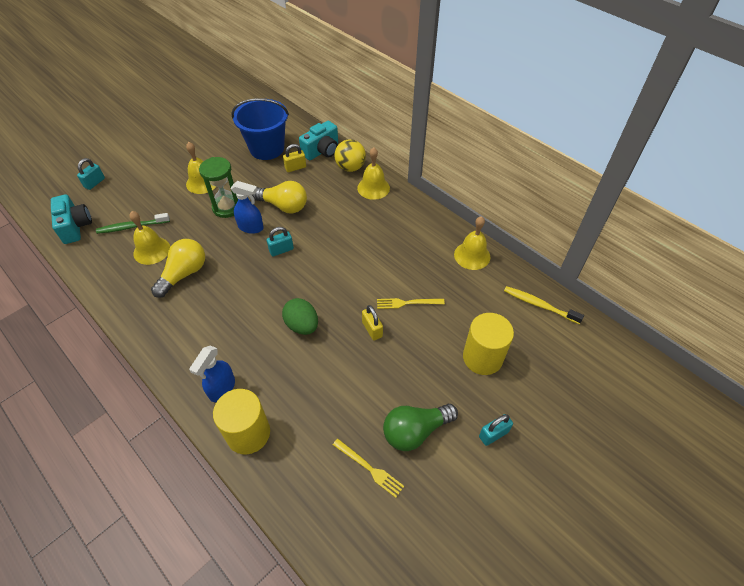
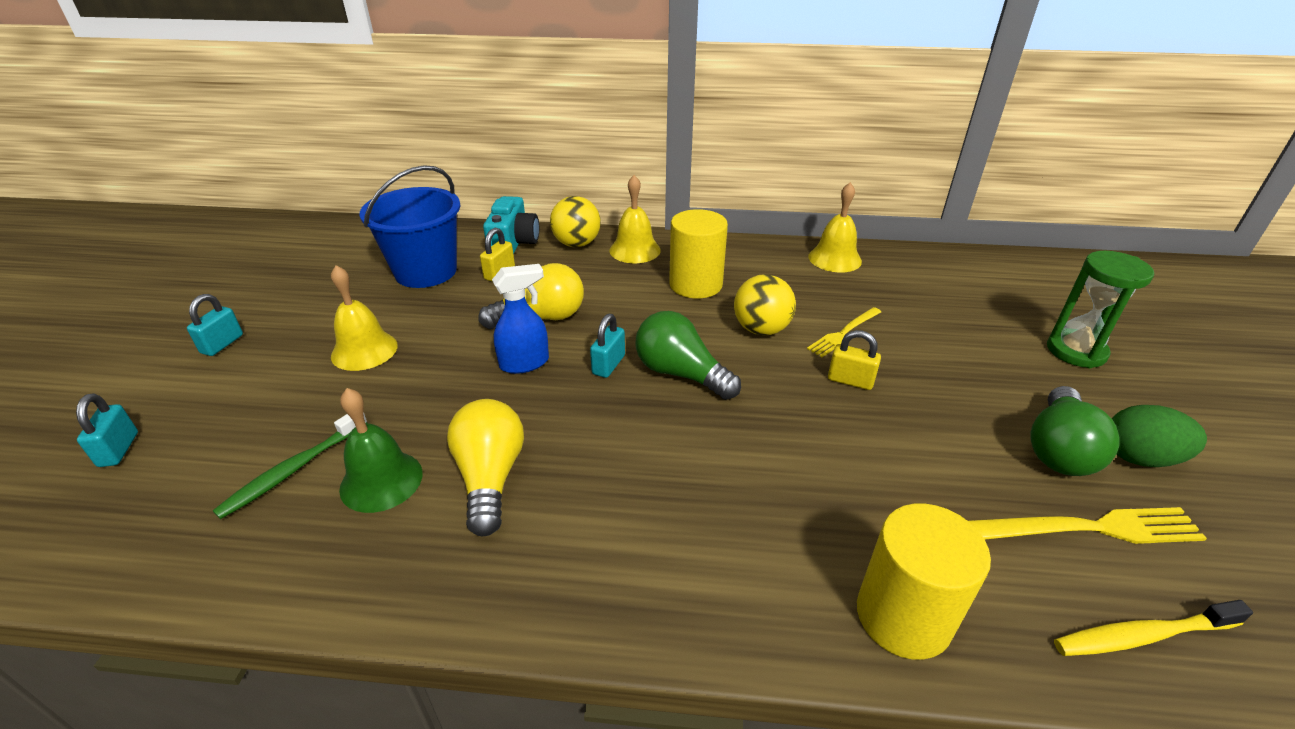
camera: 40 degrees left, 15 degrees down
(75, 227) = (147, 538): turquoise camera -> none
(151, 250) = (381, 481): yellow bell -> green bell
(222, 388) = (776, 588): blue spray bottle -> none
(227, 207) = (451, 360): green hourglass -> green hourglass (1076, 351)
(302, 325) = (764, 429): green egg -> green egg (1139, 458)
(304, 274) = (681, 374): none -> green light bulb
(369, 468) = (1090, 528): yellow fork -> yellow fork, size x1.54
(370, 275) = (761, 329): none -> yellow ball
(482, 357) = (991, 337): yellow cylinder -> yellow cylinder (695, 284)
(493, 434) = (1118, 397): turquoise padlock -> turquoise padlock (222, 344)
(539, 305) = (958, 266): yellow toothbrush -> yellow toothbrush (1142, 636)

